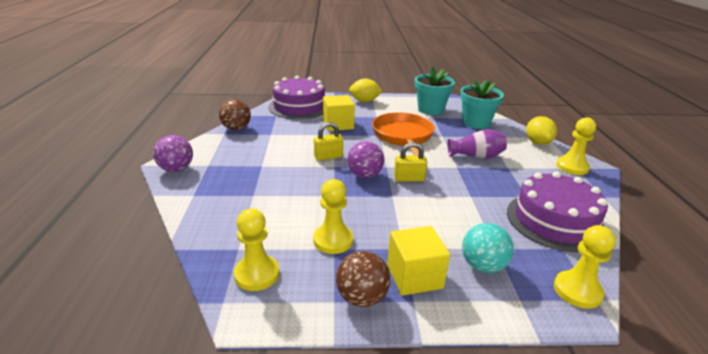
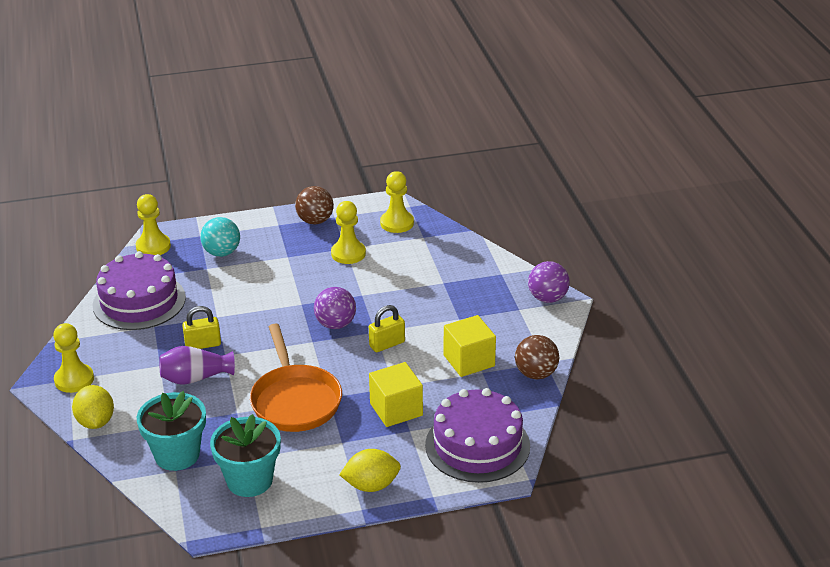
camera: 170 degrees right, 5 degrees up
(409, 179) = (284, 327): yellow padlock -> yellow padlock (203, 344)
(414, 276) = (277, 238): yellow cube -> yellow cube (469, 360)

